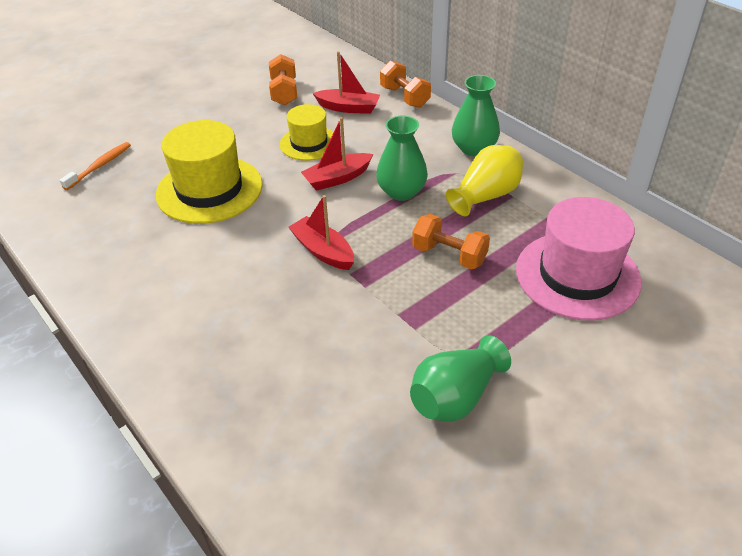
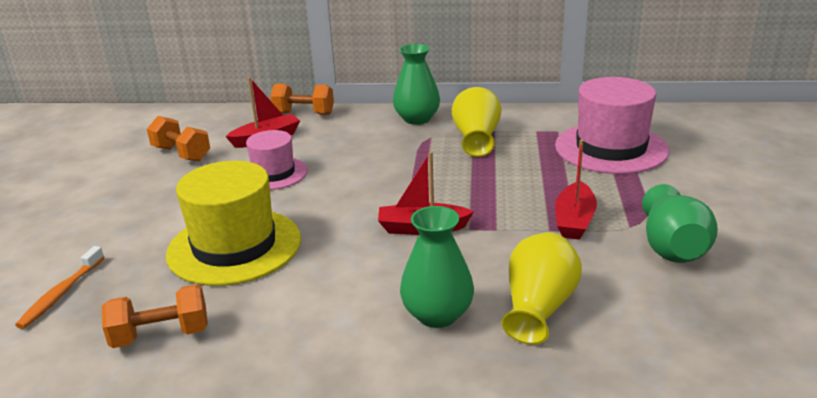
camera: 45 degrees left, 15 degrees down
(100, 166) = (61, 294): orange toothbrush -> orange toothbrush turned 150 degrees counterclockwise
(289, 366) = (538, 307): none -> yellow vase
(309, 143) = (273, 173): yellow hat -> pink hat
(337, 178) = (344, 182): red boat -> red boat (574, 220)
(401, 192) = (412, 165): green vase -> green vase (437, 314)
(449, 255) = (517, 180): orange dumbbell -> orange dumbbell (161, 335)

